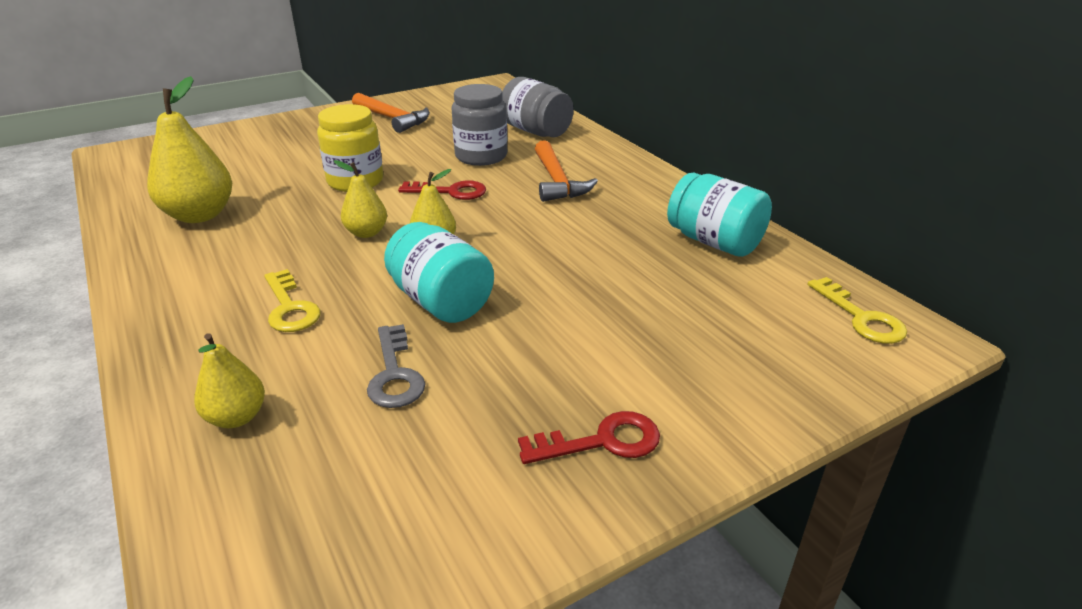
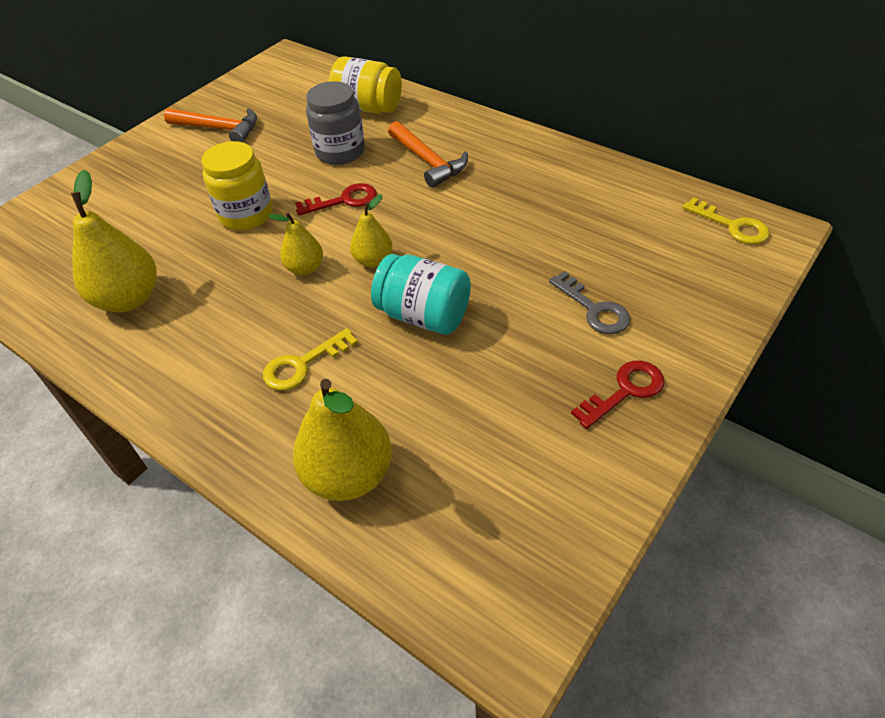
camera: 20 degrees left, 15 degrees up
(236, 417) = (348, 475): yellow pear -> yellow pear, size x1.76
(290, 307) = (303, 364): yellow key -> yellow key turned 105 degrees clockwise
(395, 374) = (439, 393): grey key -> grey key (593, 309)
(536, 131) = (368, 108): grey jar -> yellow jar
(714, 242) = (593, 187): turquoise jar -> none

